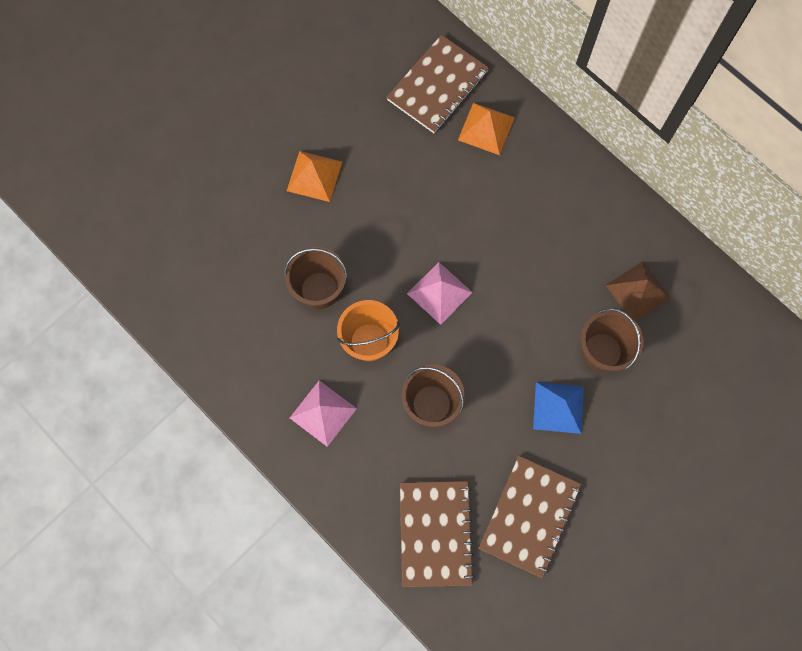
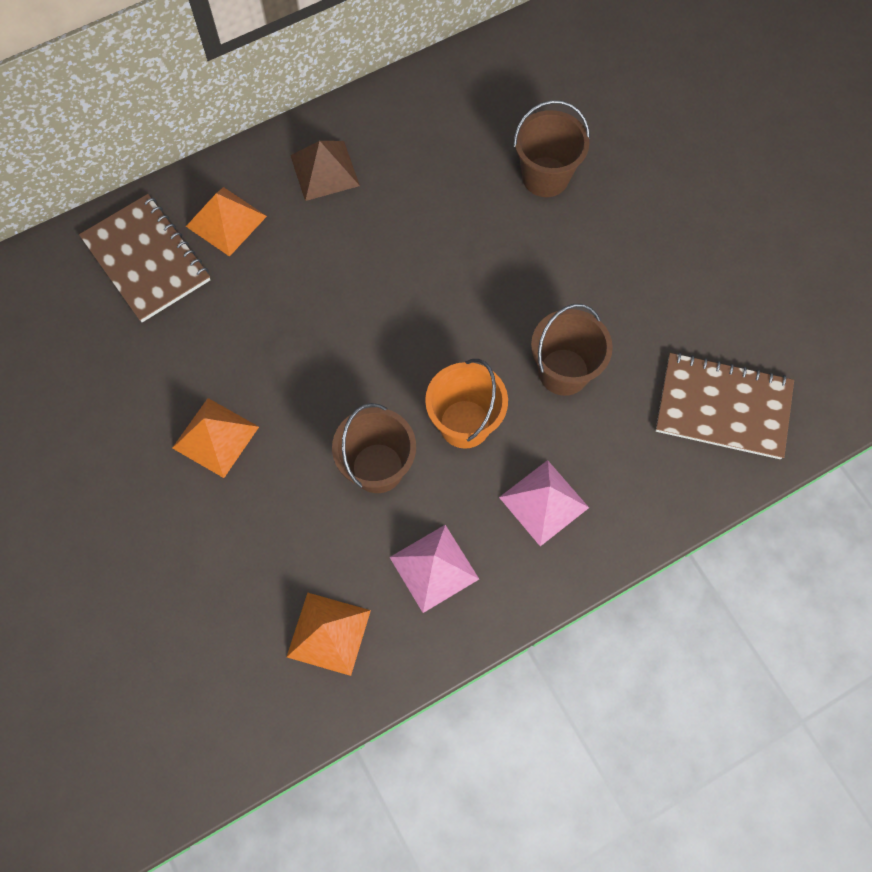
camera: 75 degrees left, 5 degrees down
(194, 291) = (329, 633): none -> orange pyramid
(439, 293) = (424, 327): pink pyramid -> pink pyramid (434, 568)
(529, 516) = (721, 301): brown notebook -> none
(558, 407) = (600, 238): blue pyramid -> none
(638, 291) = (484, 122): brown pyramid -> brown pyramid (324, 170)

